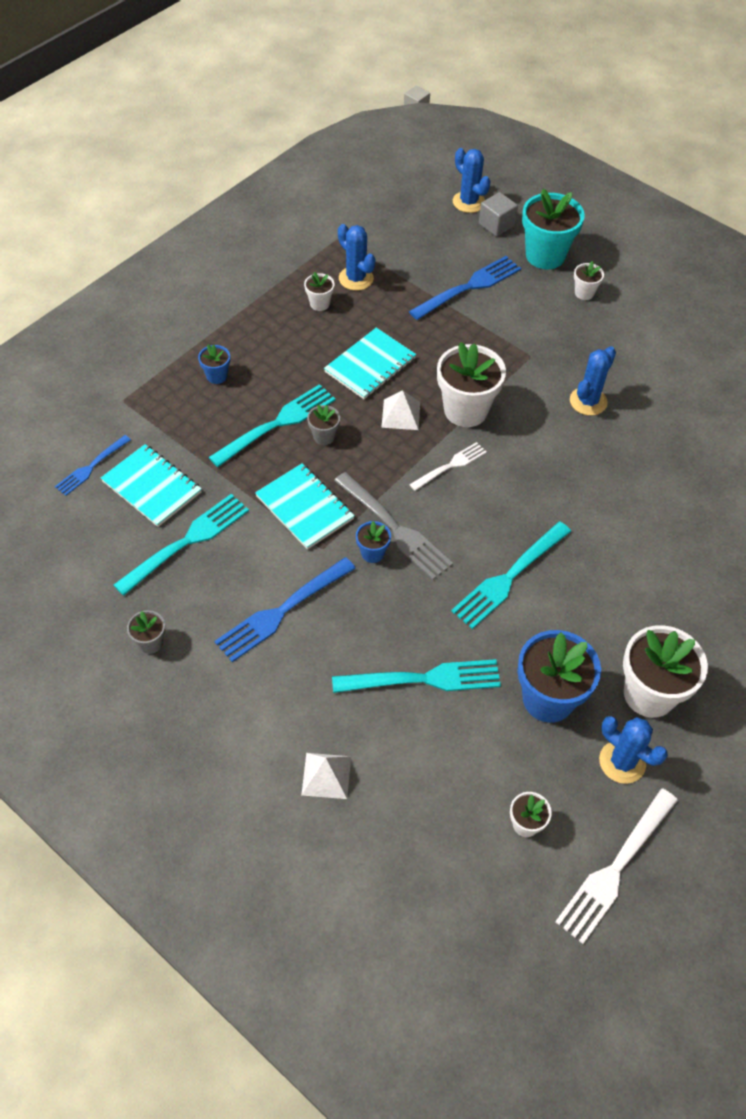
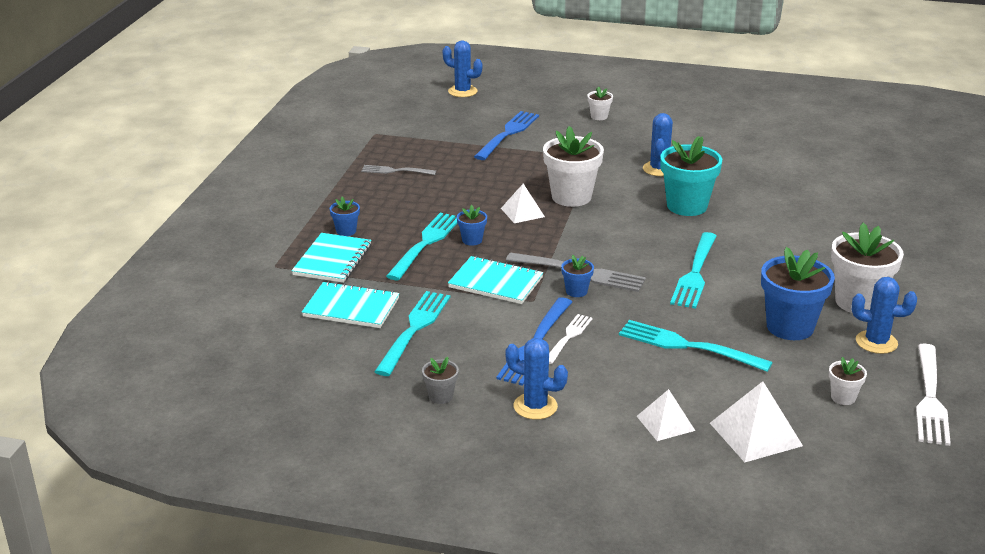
camera: 25 degrees left, 25 degrees down
(91, 467) = (284, 311): blue fork -> none
(319, 304) = (395, 171): white flower pot -> grey fork
(324, 436) = (472, 240): grey flower pot -> blue flower pot
(356, 278) = (412, 151): blue cactus -> blue cactus (535, 406)
(370, 365) = (470, 193): turquoise notebook -> turquoise notebook (332, 260)
(400, 832) = (755, 434): none -> white pyramid
(424, 679) = (687, 346): turquoise fork -> turquoise fork turned 120 degrees counterclockwise
(450, 466) = (590, 228): white fork -> white fork (569, 337)
(496, 225) = (496, 98): grey cube -> none
(545, 255) = (550, 105): turquoise flower pot -> turquoise flower pot (687, 206)

